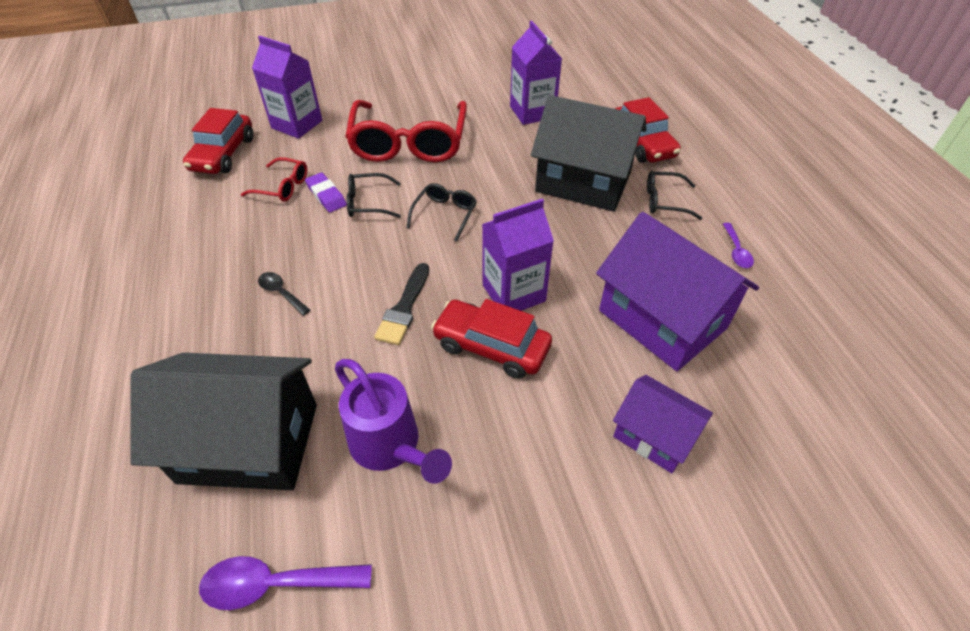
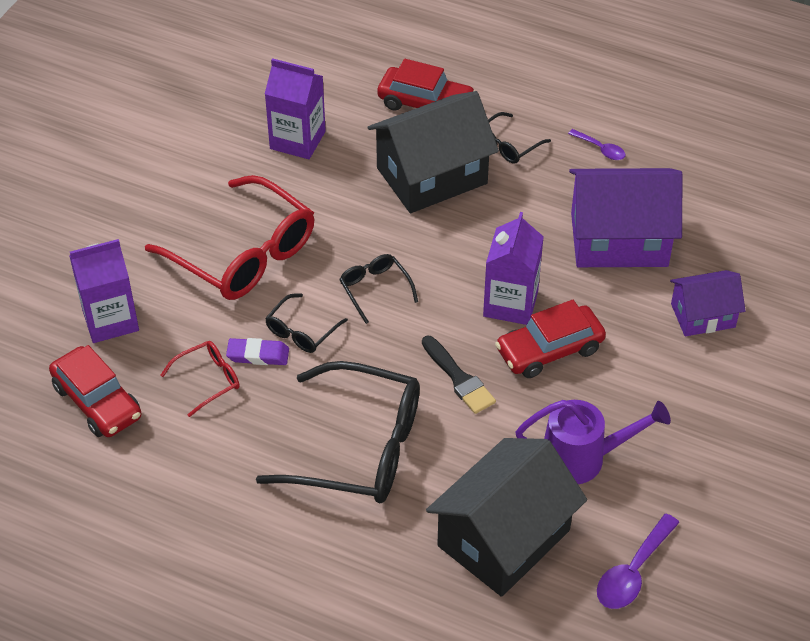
camera: 50 degrees left, 0 degrees up
(281, 293) = (359, 448): black spoon -> black glasses

